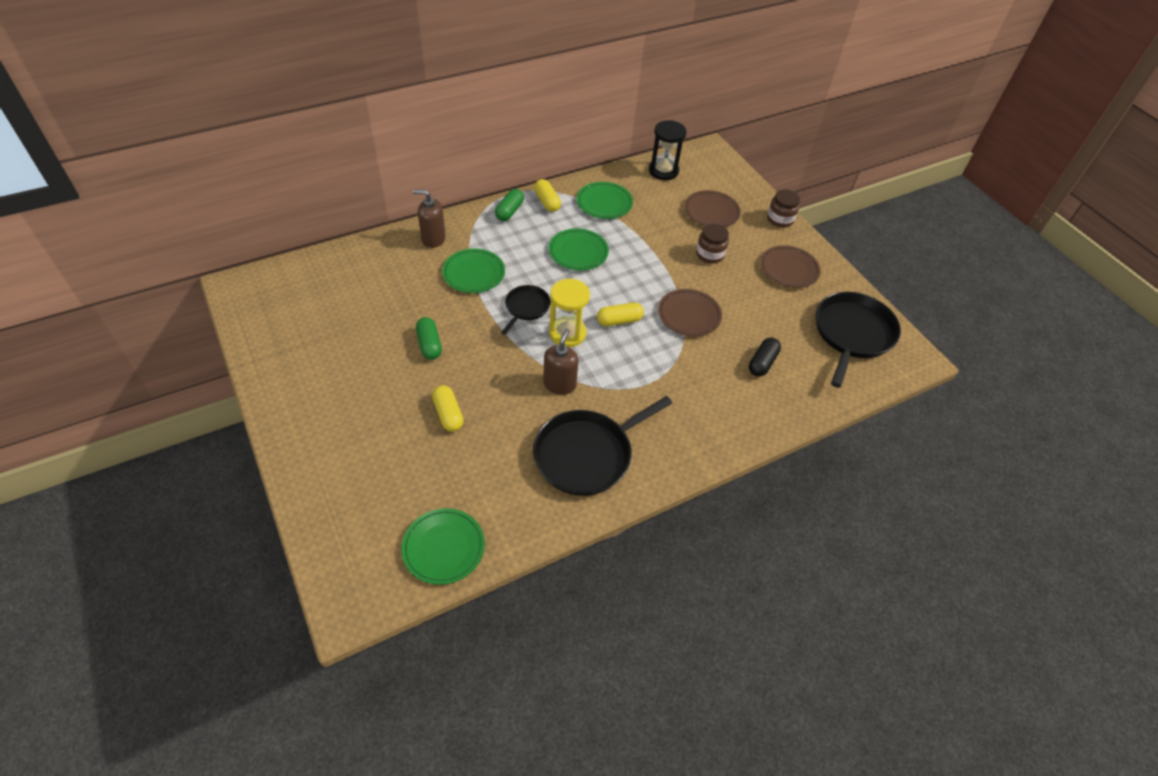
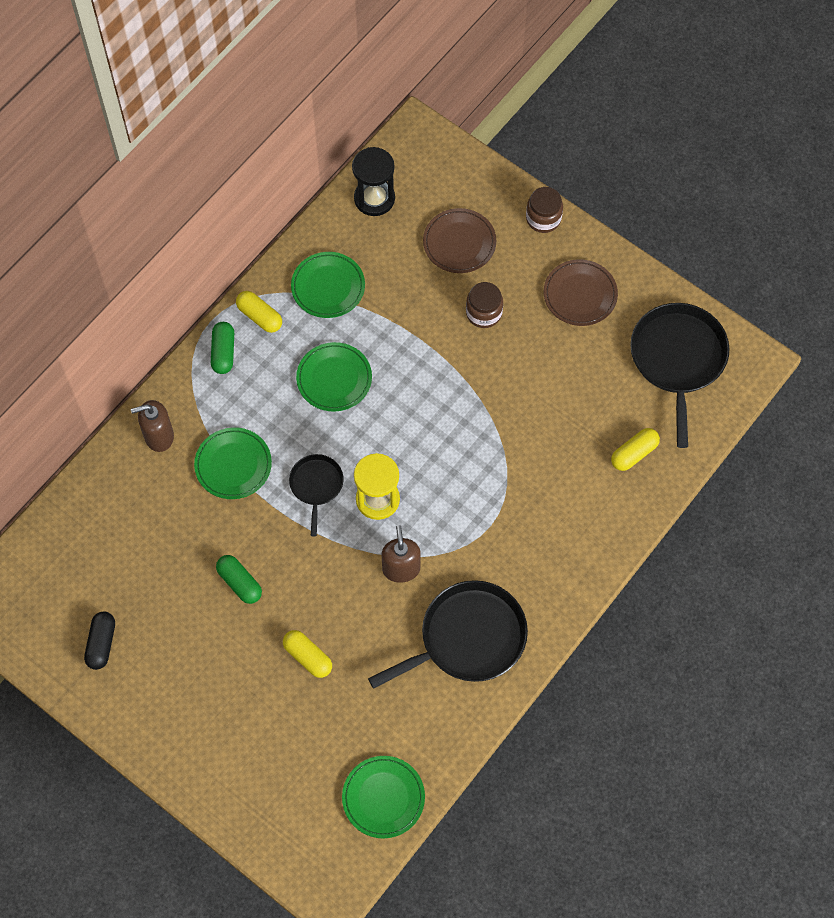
camera: 20 degrees left, 15 degrees up
(587, 454) = (468, 638): black pan -> black pan turned 150 degrees counterclockwise
(619, 321) = (424, 456): yellow capsule -> yellow capsule (634, 453)
(689, 315) = (496, 414): brown plate -> none
(762, 363) = (597, 443): black capsule -> black capsule (101, 643)

